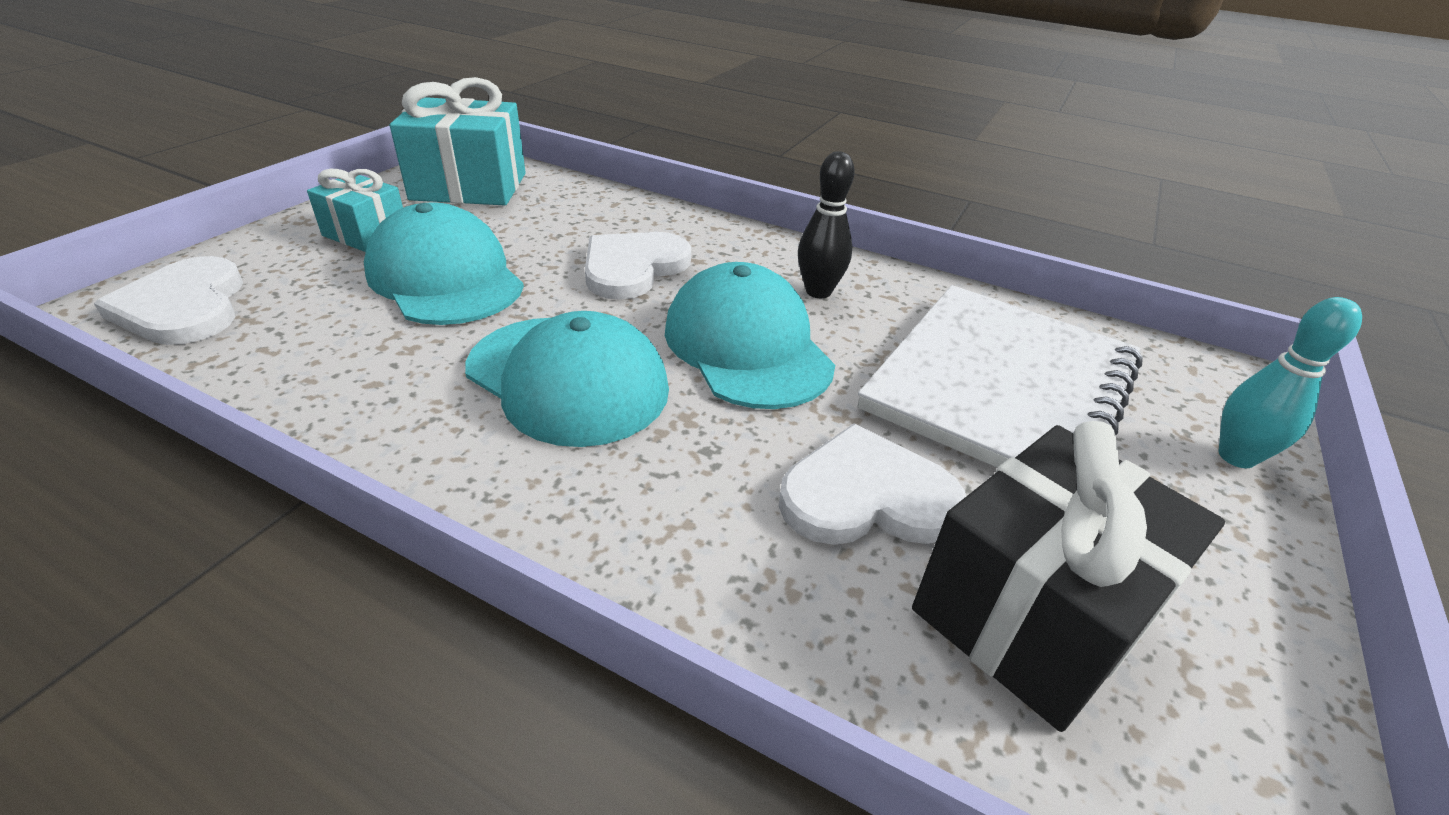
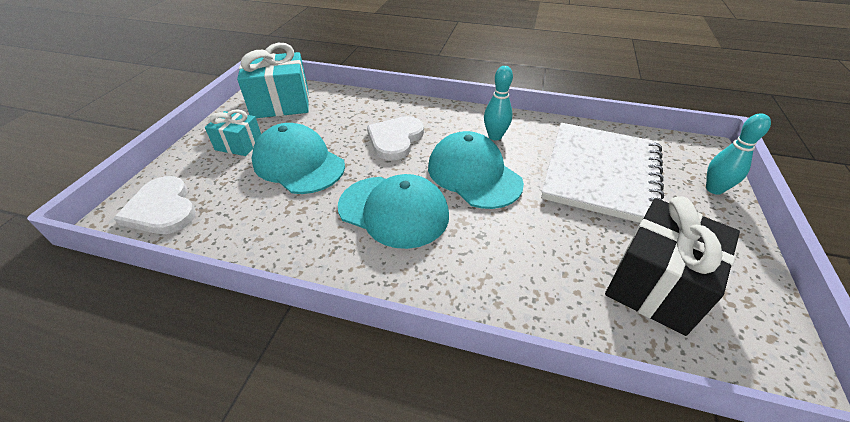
camera: 10 degrees left, 5 degrees up
(818, 291) = (495, 136): black bowling pin -> turquoise bowling pin
(867, 496) = (563, 243): white heart -> none

